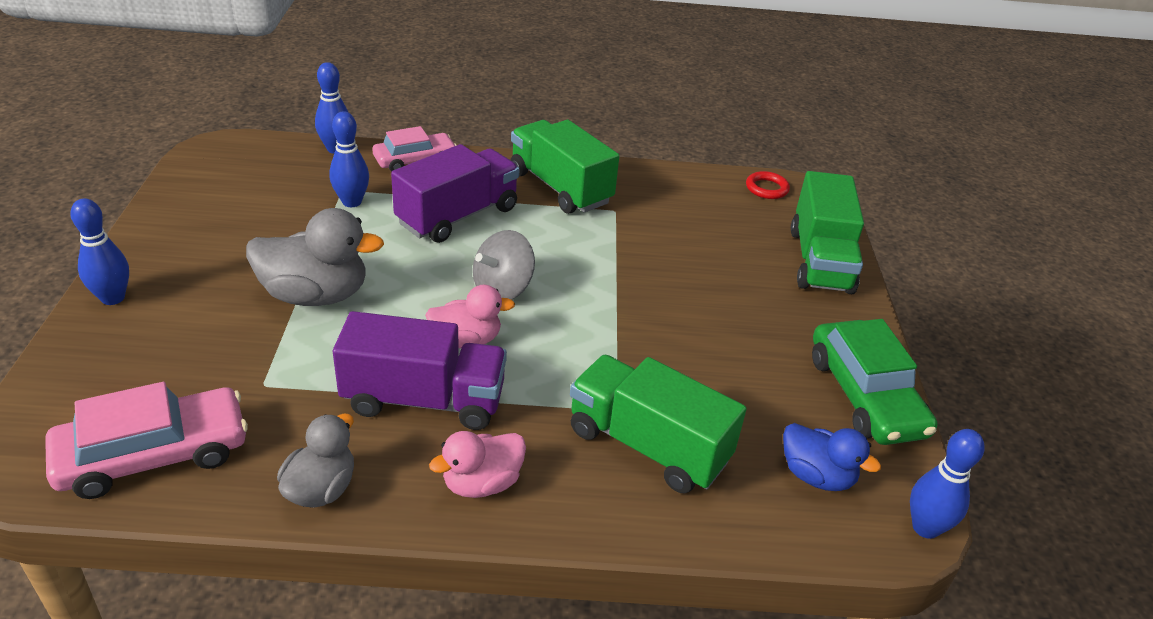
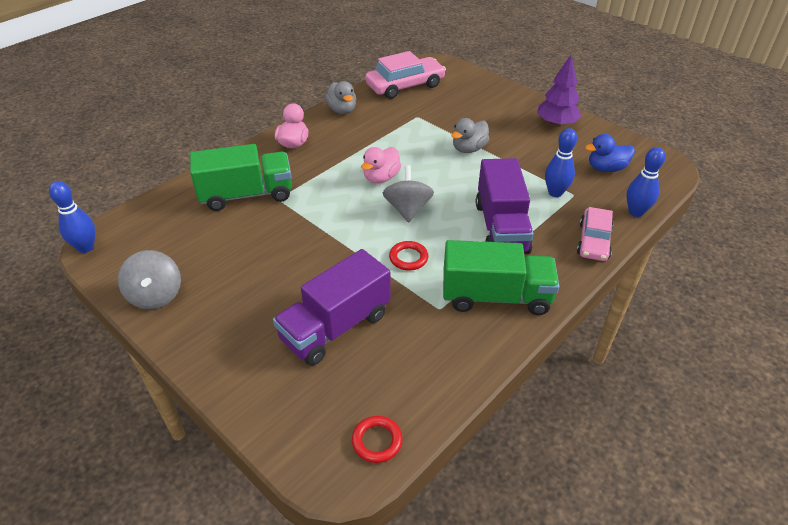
camera: 135 degrees right, 5 degrees up
(113, 298) = (522, 100): blue bowling pin -> none
(153, 455) = (405, 86): pink car -> pink car turned 135 degrees counterclockwise
(173, 245) = (556, 124): none -> purple tree
(315, 295) = (469, 149): grey duck -> grey duck, size x0.63
(424, 400) = (357, 149): purple truck -> purple truck (335, 327)
(578, 253) = (408, 258): none -> red ring
(816, 476) = (156, 234): blue duck -> blue duck (606, 168)
(820, 260) = (261, 387): green truck -> none
(865, 395) = (156, 295): green car -> grey spinning top

